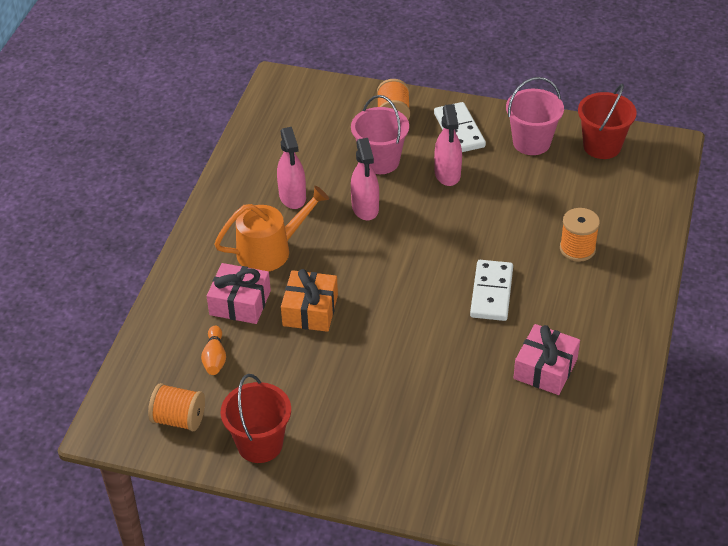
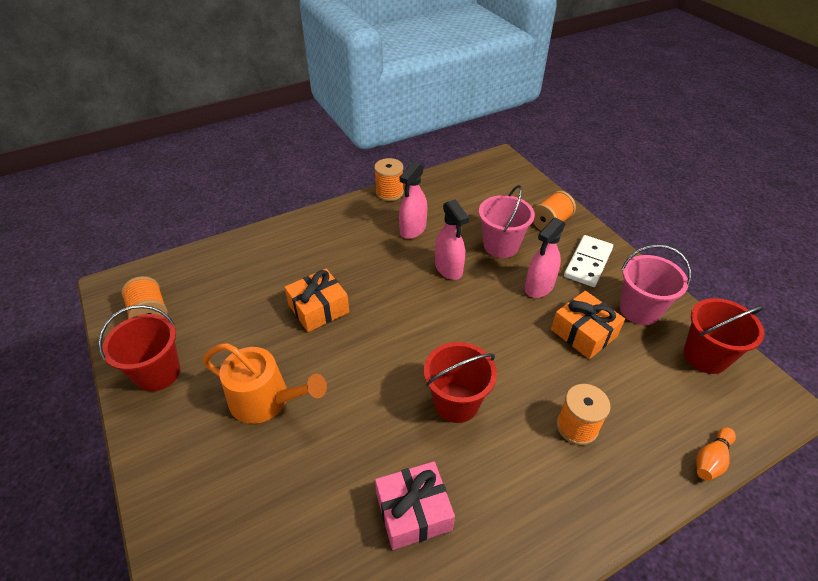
camera: 45 degrees right, 0 degrees up
(215, 358) = (225, 292): orange bowling pin -> orange bowling pin (711, 460)
(224, 179) = (389, 192): none -> orange spool
(240, 303) = (289, 270): pink gift -> none
(270, 250) = (352, 251): orange watering can -> orange watering can (266, 400)
(365, 208) = (448, 268): pink spray bottle -> pink spray bottle turned 60 degrees counterclockwise
(491, 293) = (456, 402): white domino -> red bucket
(515, 186) = (583, 333): none -> orange gift

